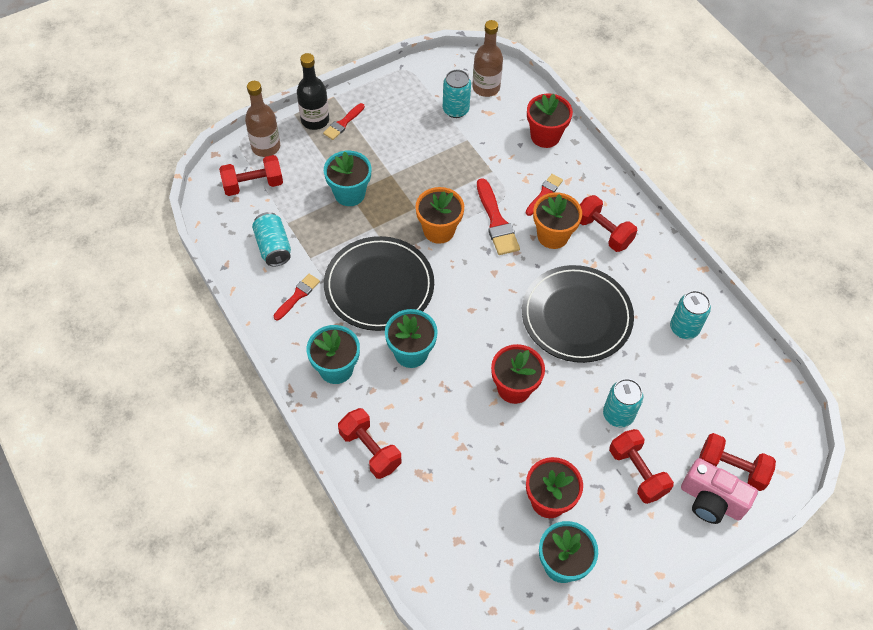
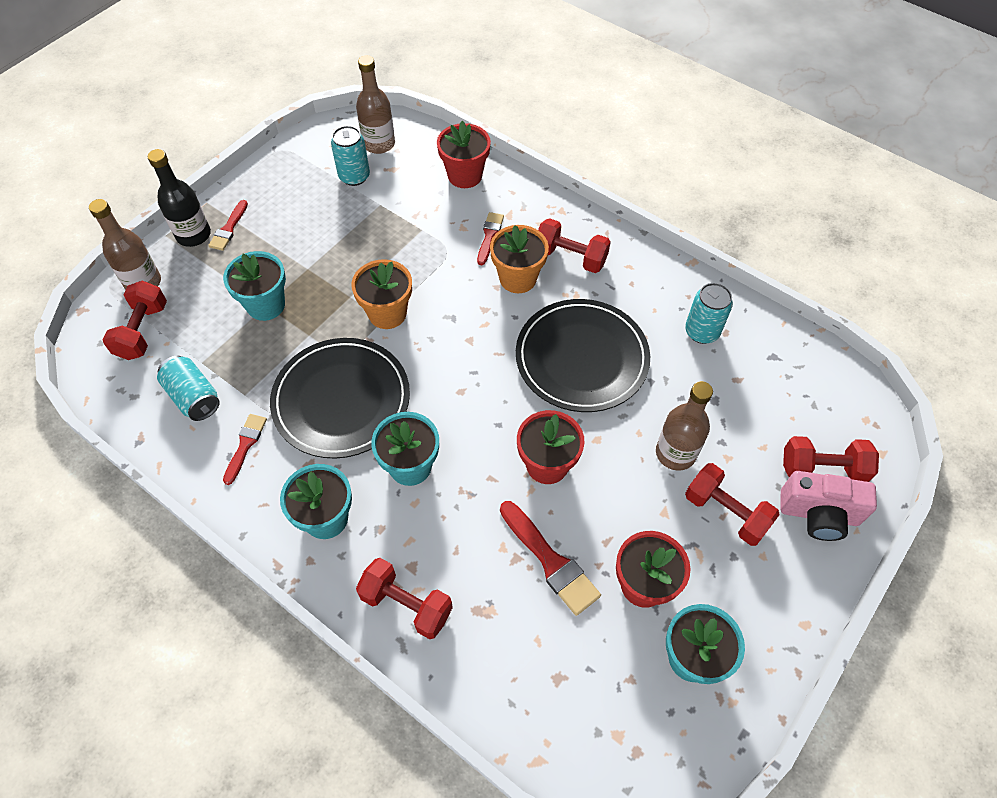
camera: 20 degrees left, 0 degrees up
(253, 185) = (142, 331): red dumbbell -> red dumbbell turned 45 degrees counterclockwise
(496, 221) = (449, 283): red brush -> red brush (550, 561)
(618, 414) = (675, 453): turquoise can -> brown bottle

